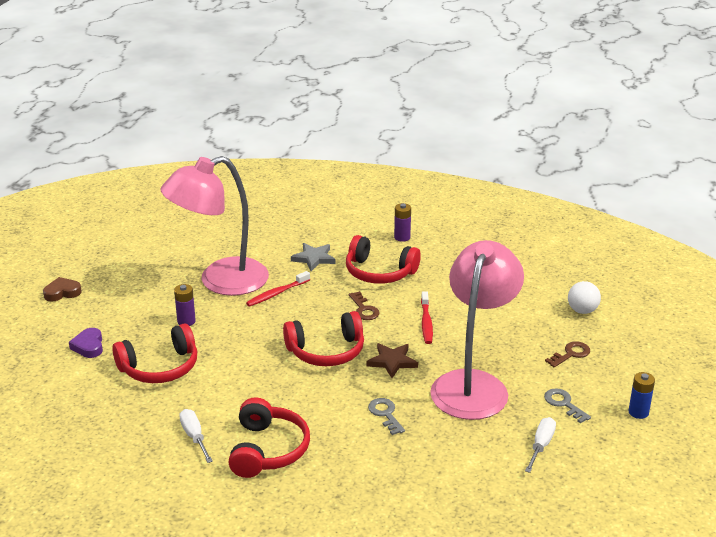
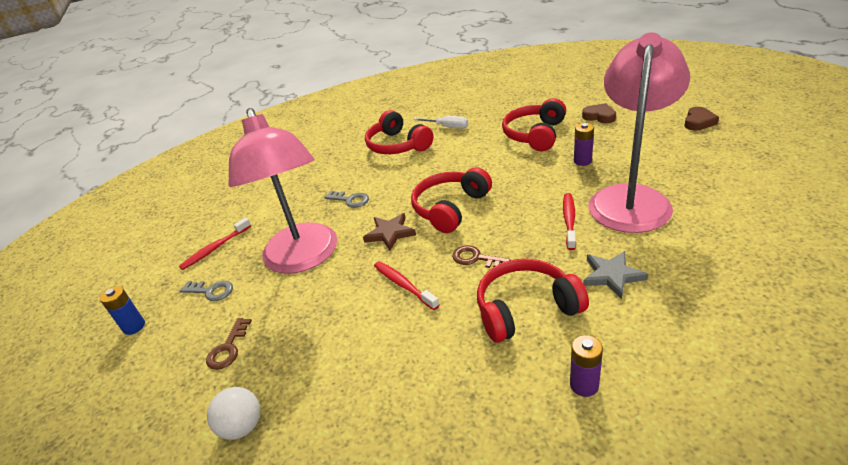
camera: 145 degrees right, 5 degrees up
(88, 346) = (599, 116): purple heart -> brown heart
(541, 446) = (215, 248): white screwdriver -> red toothbrush

